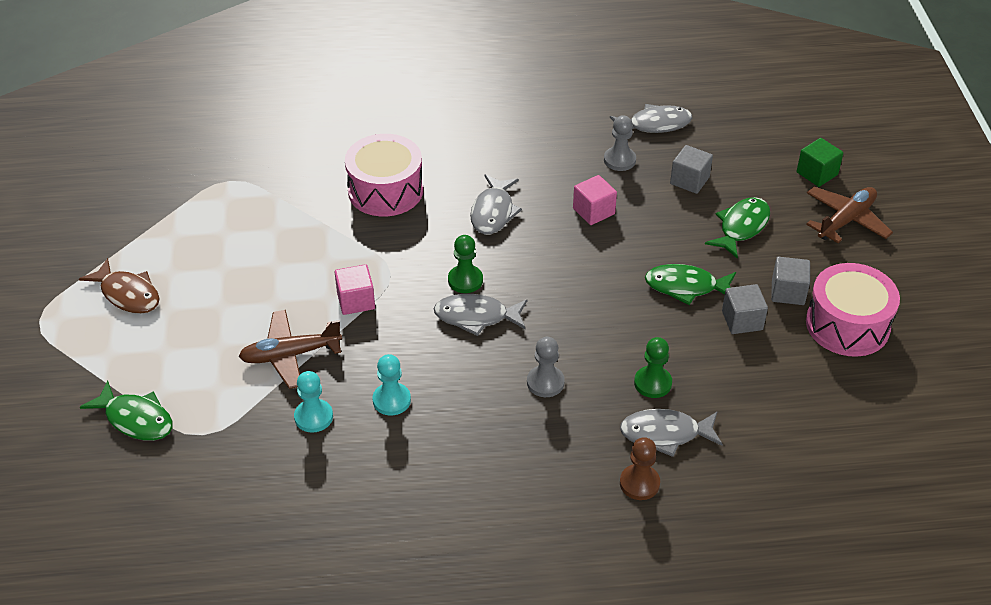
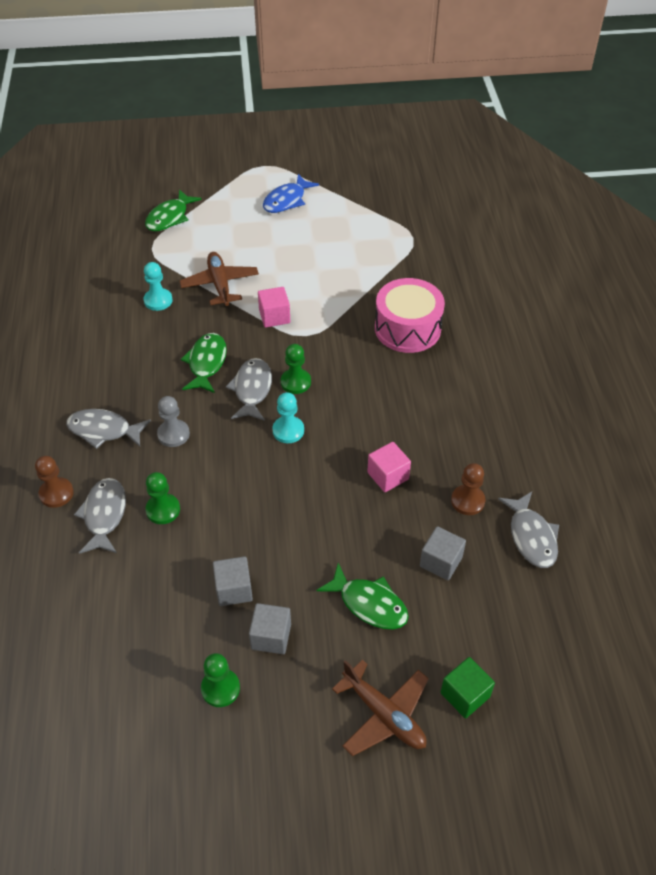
camera: 90 degrees right, 5 degrees up
(128, 294) = (287, 200): brown fish -> blue fish
(391, 400) = (168, 341): turquoise pawn -> turquoise pawn (288, 430)
(493, 212) = (383, 400): grey fish -> grey fish (104, 430)
(619, 160) = (467, 501): grey pawn -> brown pawn
(686, 287) = (282, 545): green fish -> green fish (206, 363)
(847, 325) = (220, 688): pink drum -> green pawn

